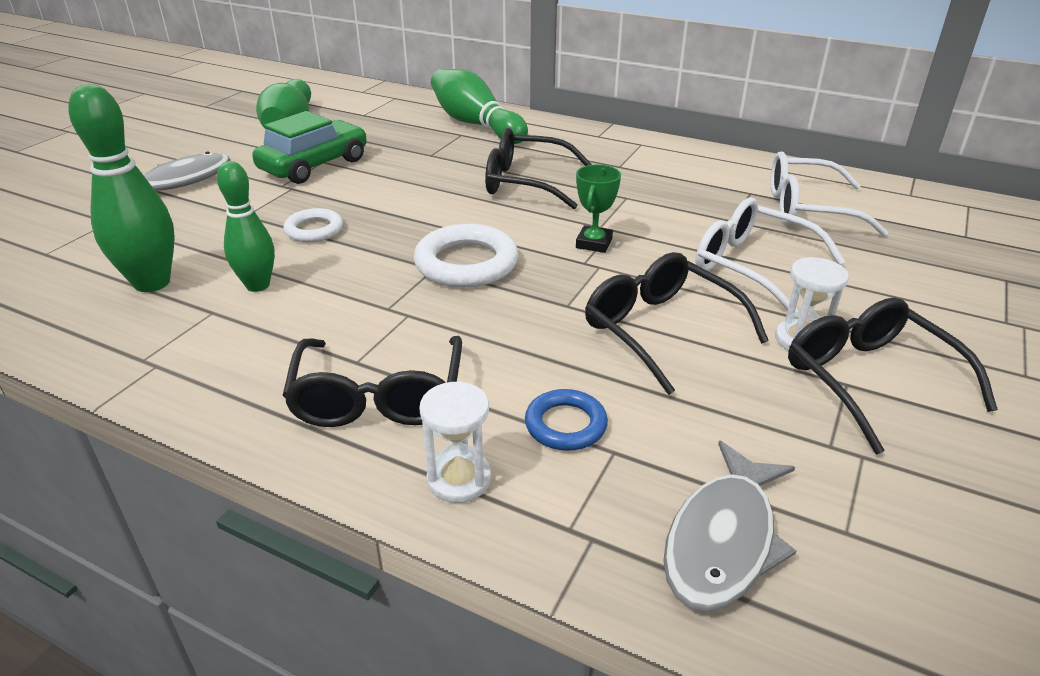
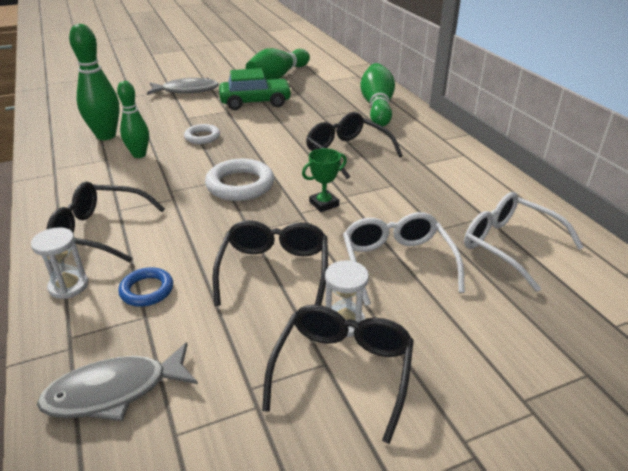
camera: 40 degrees right, 0 degrees up
(378, 398) = (100, 231): black glasses -> black glasses turned 60 degrees clockwise

